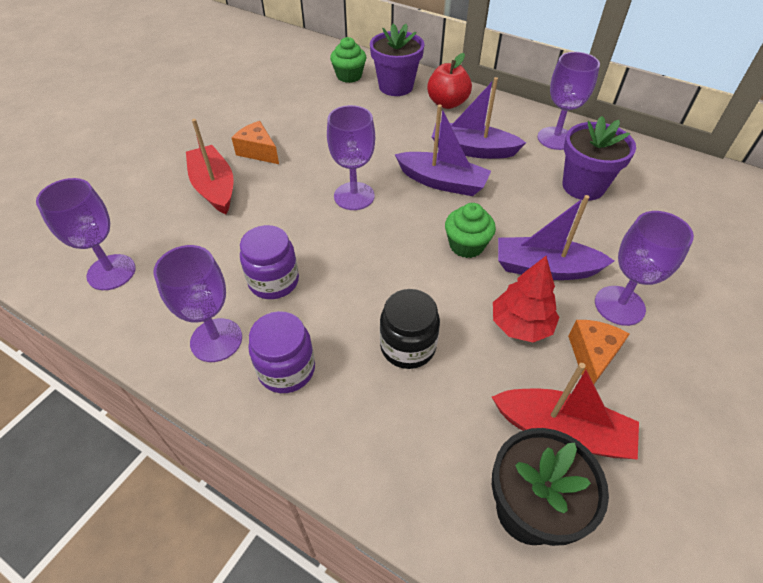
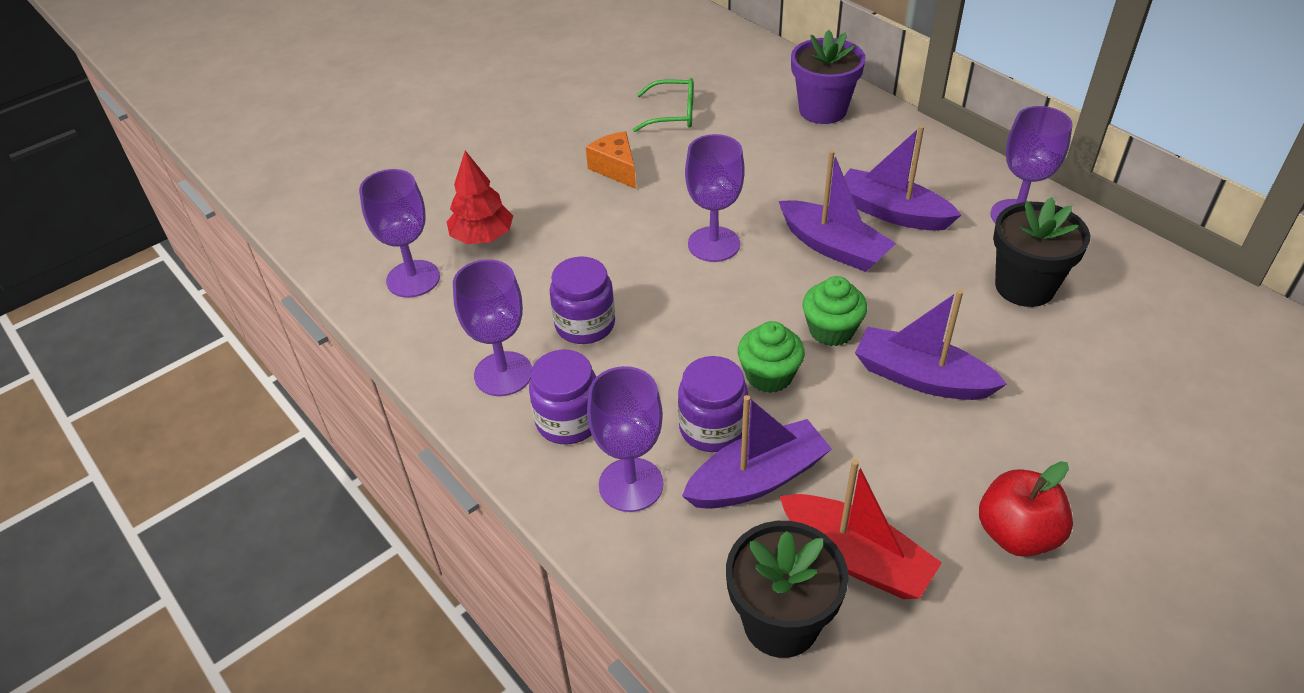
camera: 20 degrees right, 5 degrees down
(214, 187) = (551, 204): red boat -> none
(289, 105) = (673, 114): none -> green glasses
(349, 76) = (765, 86): green cupcake -> green cupcake (769, 376)
(408, 346) = (712, 428): black jar -> purple jar
(447, 103) = (884, 144): red apple -> red apple (1016, 534)
(459, 382) = (757, 479): none -> purple boat
(520, 325) = (859, 435): red tree -> red tree (482, 237)
(583, 186) = (1024, 287): purple flower pot -> black flower pot
(591, 357) = (932, 490): orange cheese -> none
(619, 305) = (998, 441): purple goblet -> purple goblet (631, 485)

